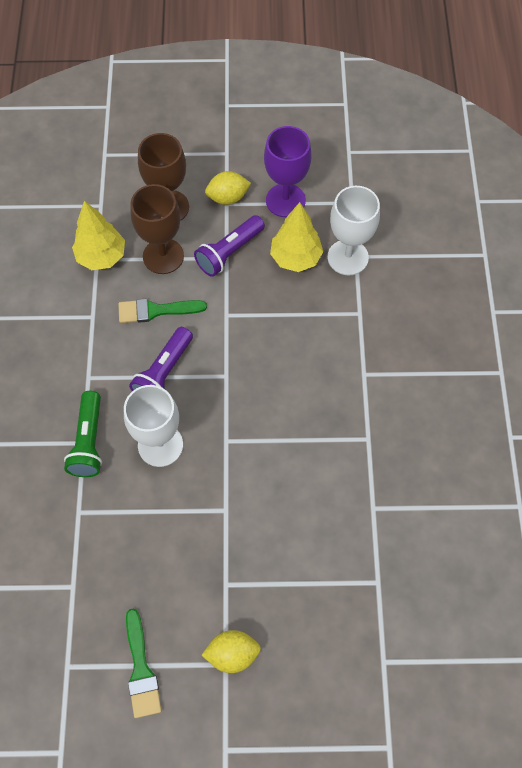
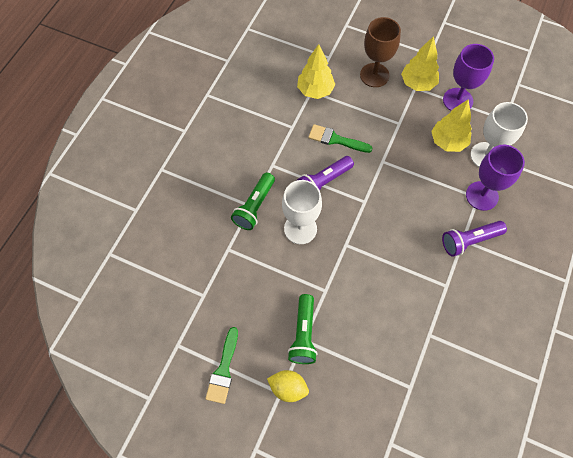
camera: 25 degrees right, 0 degrees up
(163, 256) = (356, 106): brown goblet -> none
(222, 577) = (303, 334): none -> green flashlight
(228, 197) = (418, 84): yellow lemon -> yellow tree
(229, 252) = (402, 120): purple flashlight -> purple flashlight (469, 241)
(363, 309) = (482, 196): none -> purple goblet

